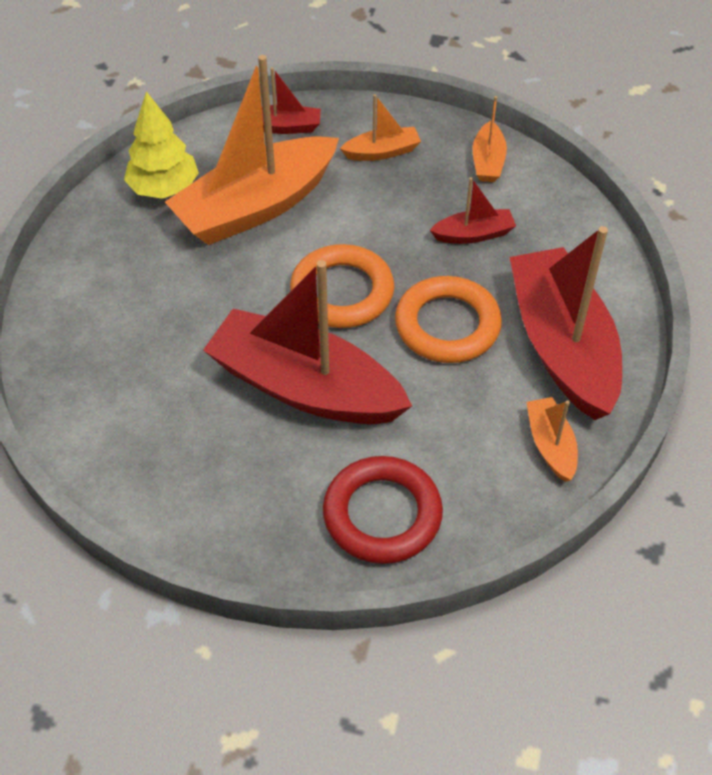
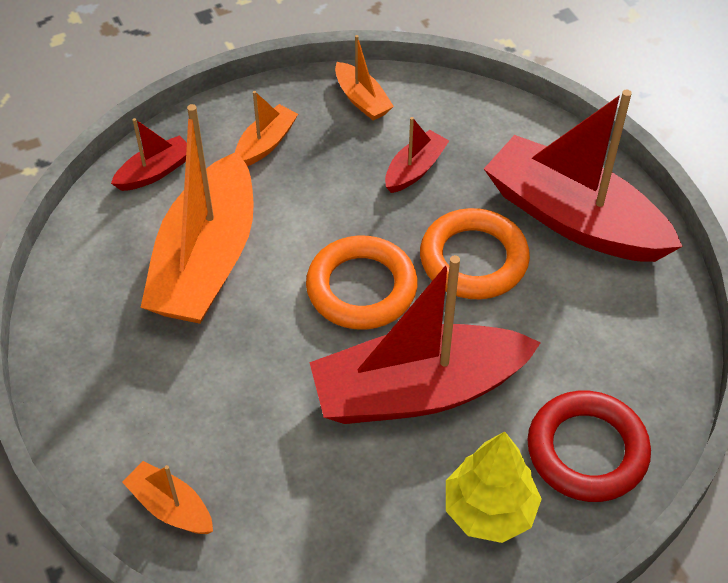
camera: 40 degrees left, 0 degrees up
(164, 188) = (101, 297): yellow tree -> yellow tree (489, 510)
(550, 445) = (646, 303): orange boat -> orange boat (171, 507)

